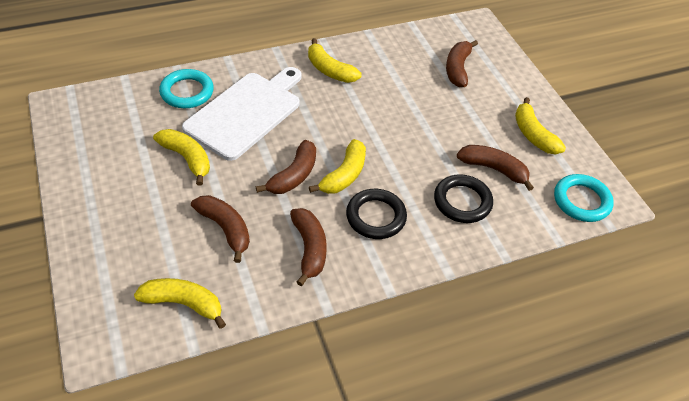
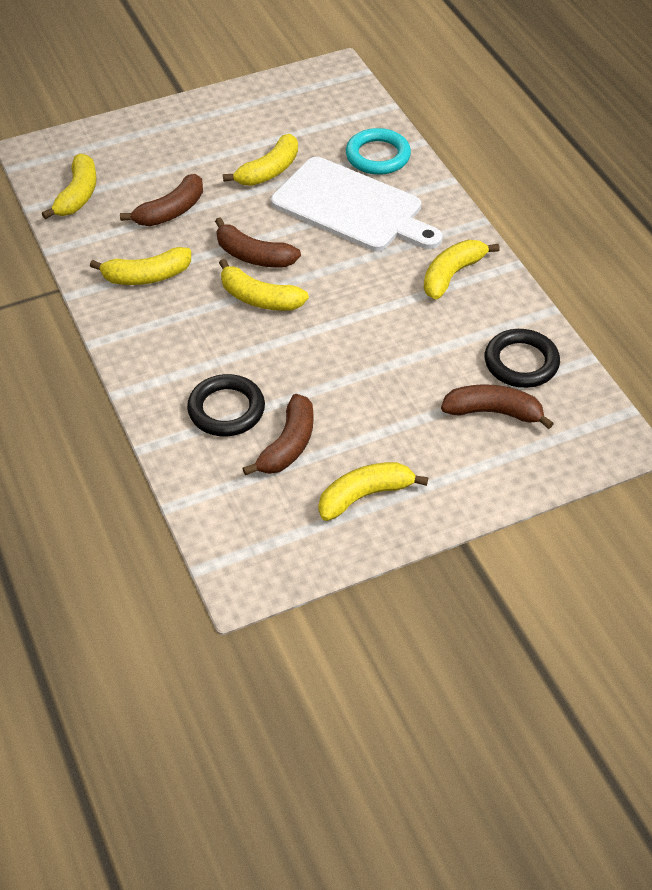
camera: 90 degrees right, 0 degrees up
(309, 248) = (147, 276): brown banana -> yellow banana
(376, 217) = (196, 328): black ring -> black ring (521, 362)
(581, 201) = (239, 541): turquoise ring -> none

